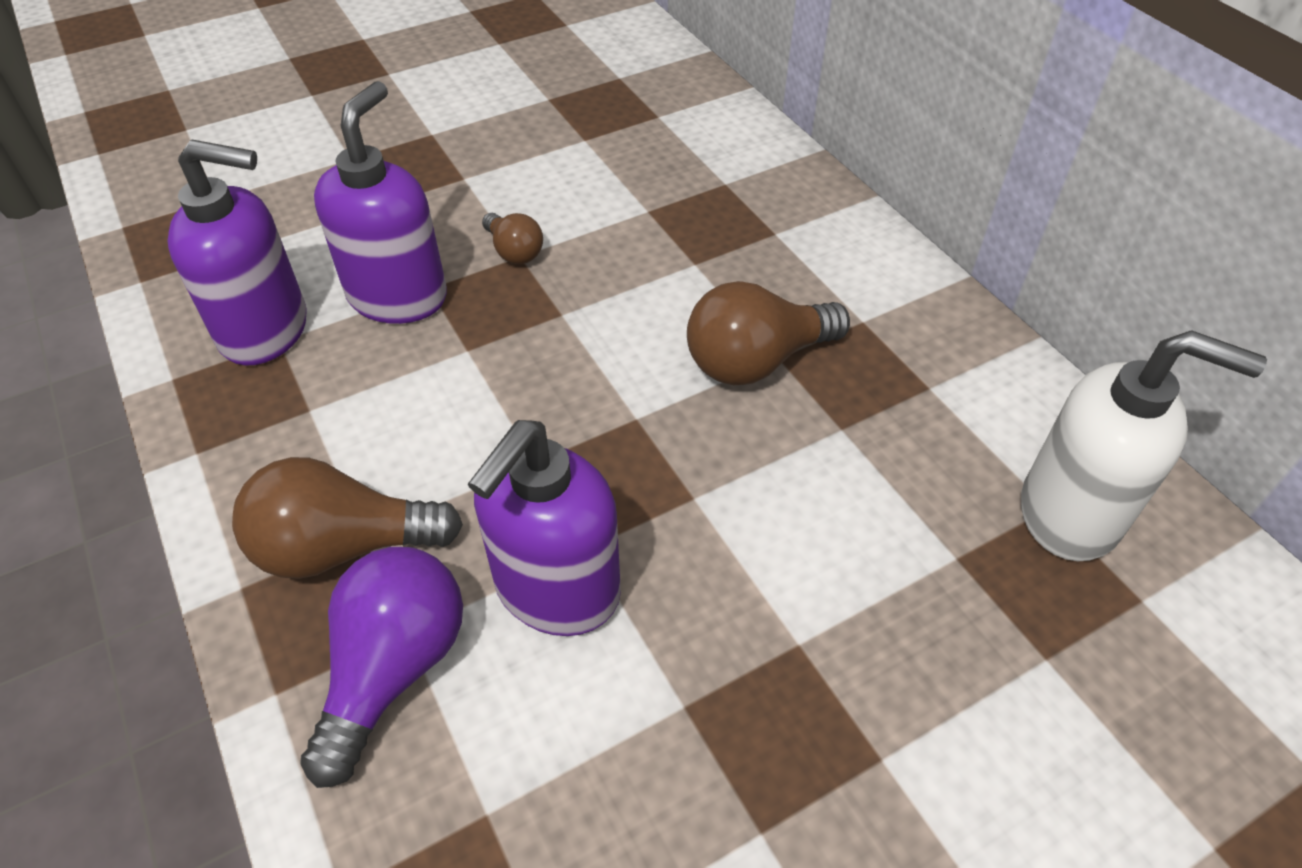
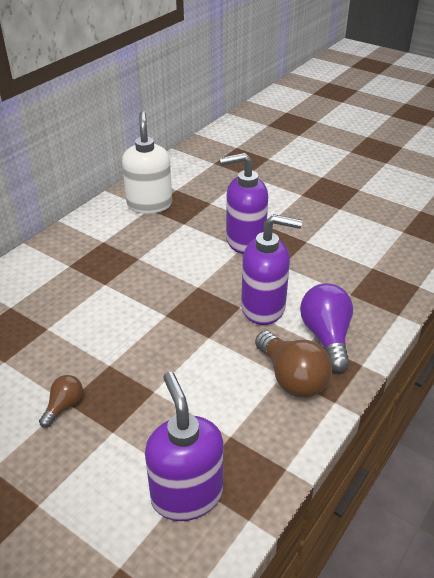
camera: 115 degrees left, 10 degrees down
(394, 668) = (326, 336): purple light bulb -> purple light bulb turned 90 degrees clockwise
(398, 296) = (126, 443): purple soap dispenser -> purple soap dispenser (245, 241)
(756, 361) = (111, 289): brown light bulb -> none

